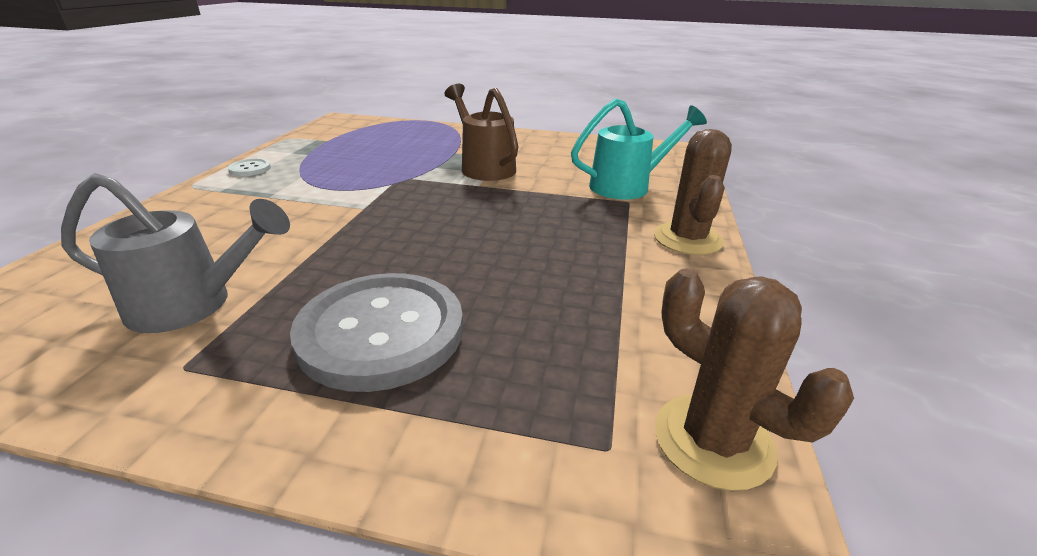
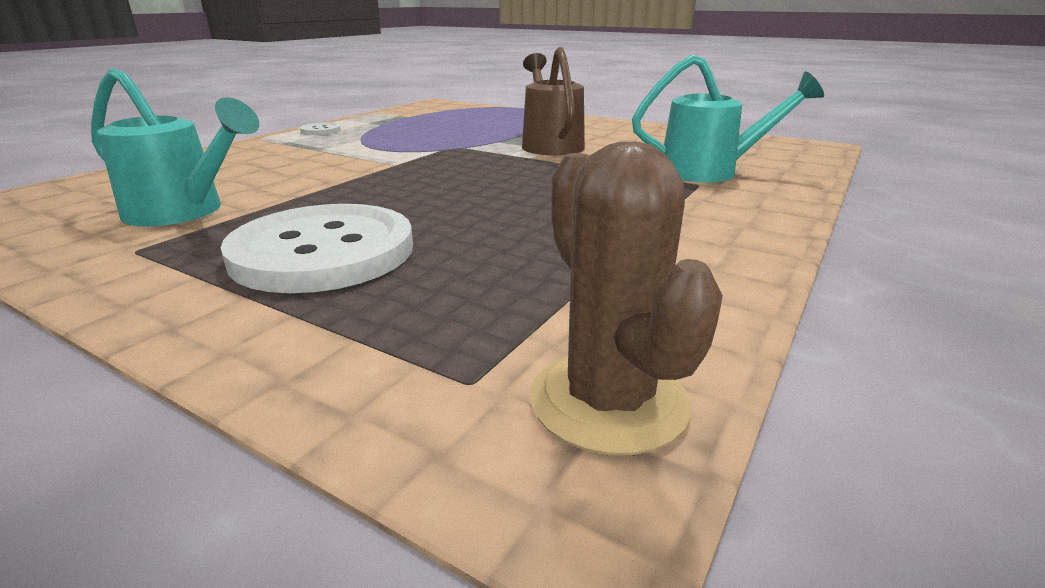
camera: 20 degrees right, 5 degrees down
(192, 305) = (183, 212): grey watering can -> turquoise watering can
(381, 332) = (323, 252): grey button -> white button
(687, 239) = (748, 222): brown cactus -> none

